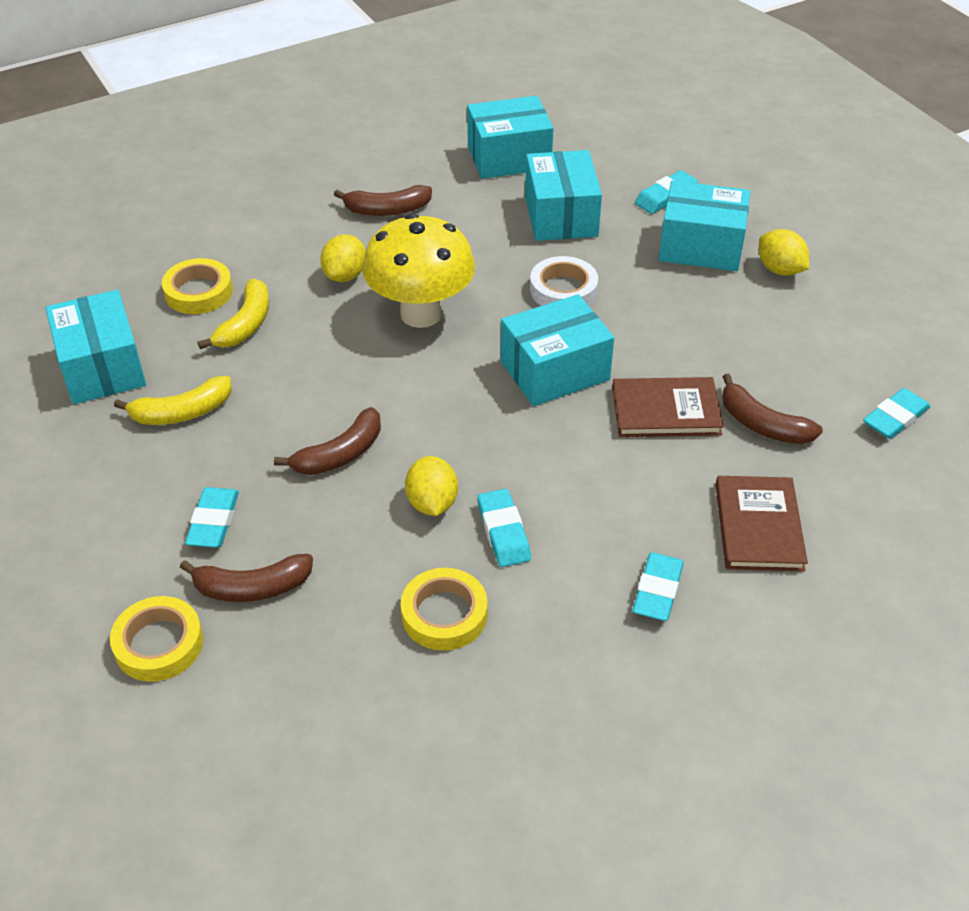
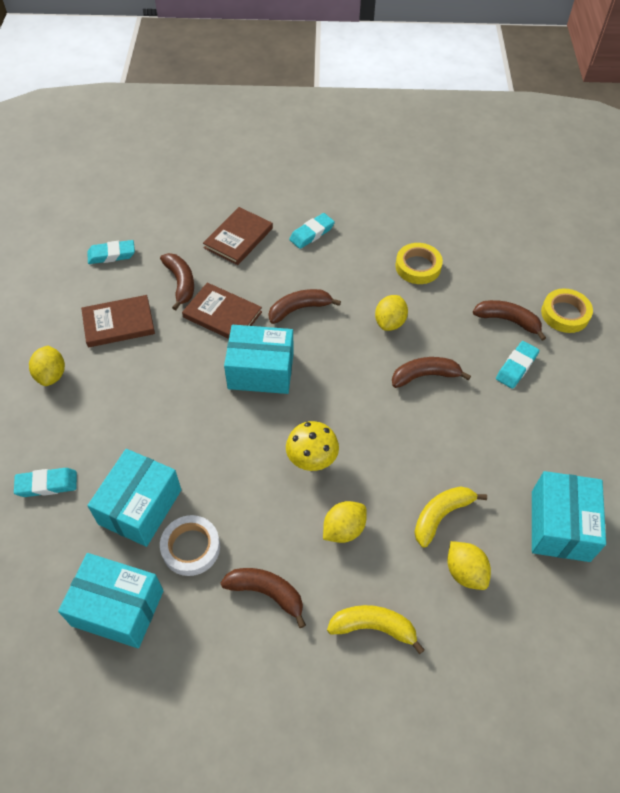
camera: 150 degrees left, 10 degrees up
(182, 412) = (512, 455): yellow banana -> yellow banana (373, 627)
(198, 292) = (465, 572): yellow tape -> yellow lemon
(421, 314) = (312, 460): yellow mushroom -> yellow mushroom, size x0.60
(503, 532) = (363, 291): turquoise eraser -> none
(563, 290) = (201, 431): white tape -> white tape (191, 547)
(573, 463) = (299, 309): none -> brown banana
(700, 246) = (77, 421): turquoise box -> none
(777, 346) = (118, 323): none -> brown book

